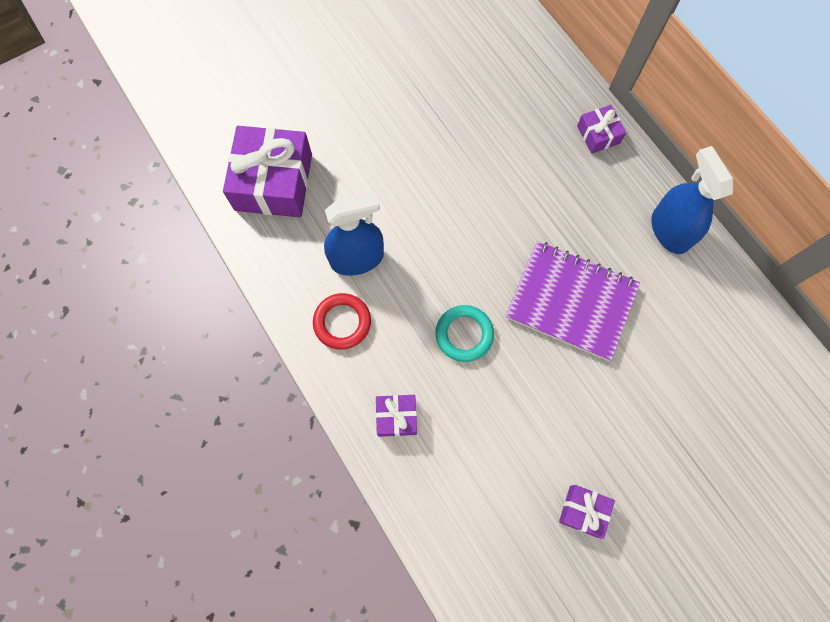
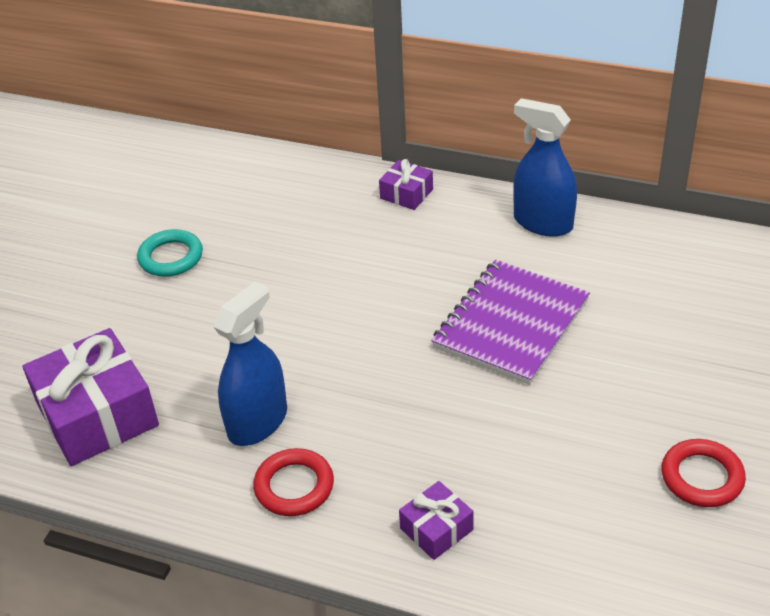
camera: 35 degrees left, 30 degrees down
(464, 334) = (435, 414): turquoise ring -> turquoise ring (171, 257)
(571, 301) = (511, 324): purple notebook -> purple notebook turned 45 degrees counterclockwise
(583, 511) = (702, 477): purple gift -> red ring

